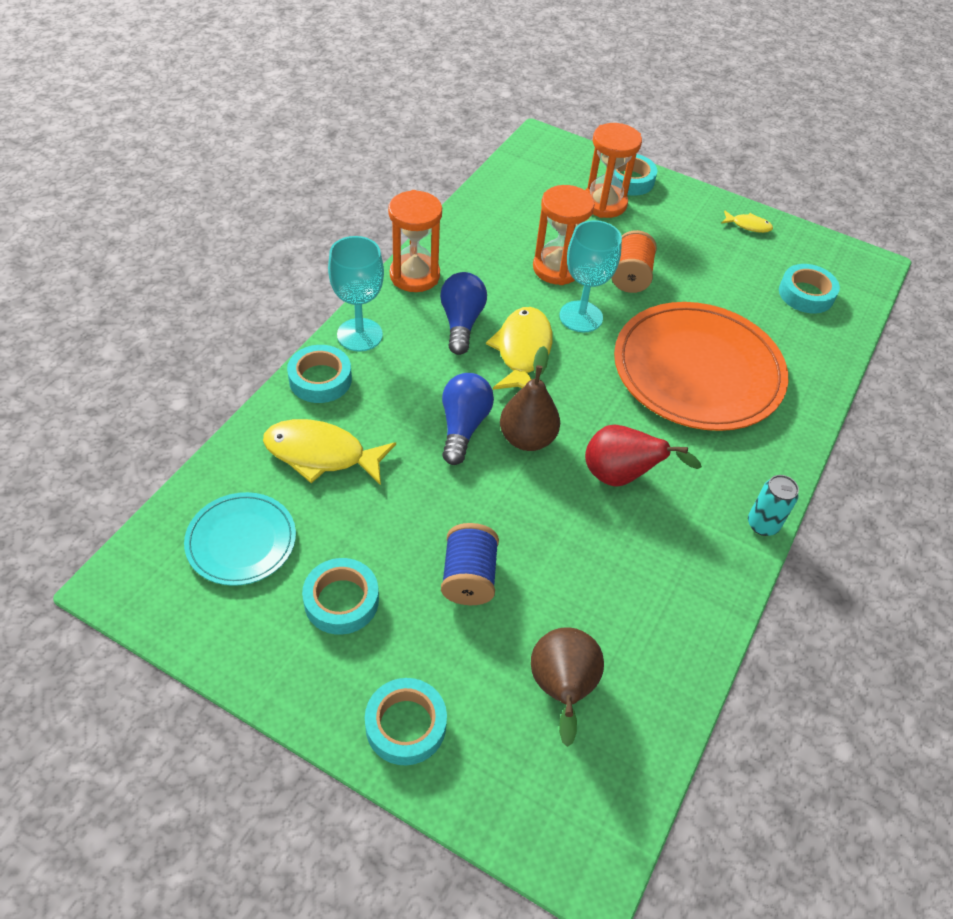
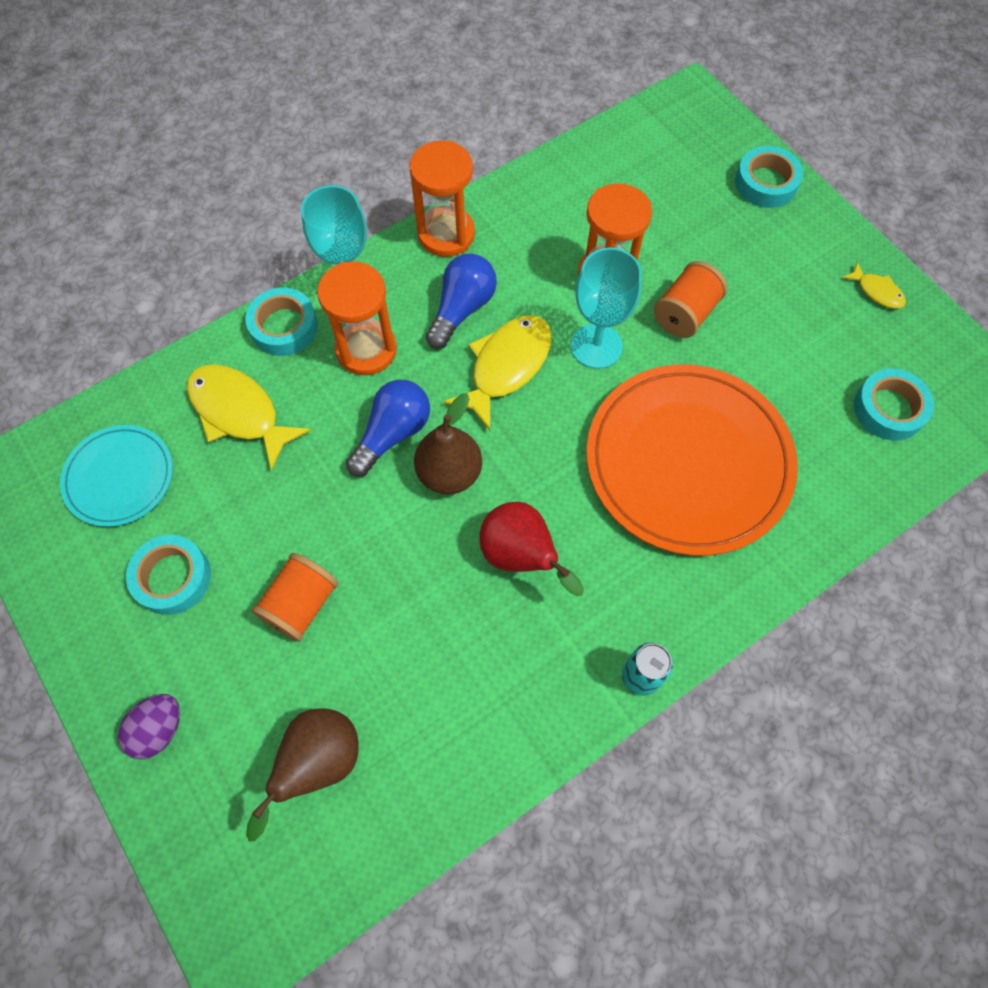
camera: 30 degrees right, 15 degrees up
(406, 725) = (159, 729): turquoise tape -> purple egg
(469, 577) = (301, 604): blue spool -> orange spool
(604, 204) = (714, 206): orange hourglass -> orange hourglass (366, 350)

